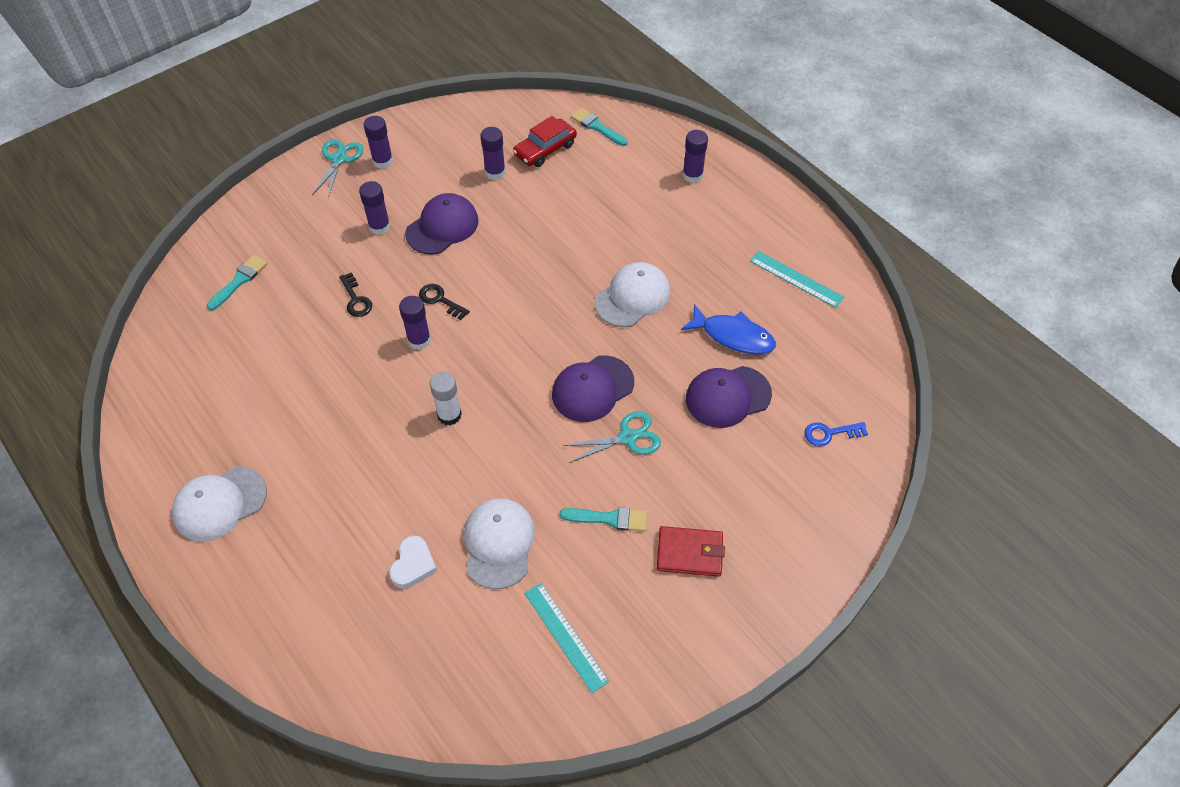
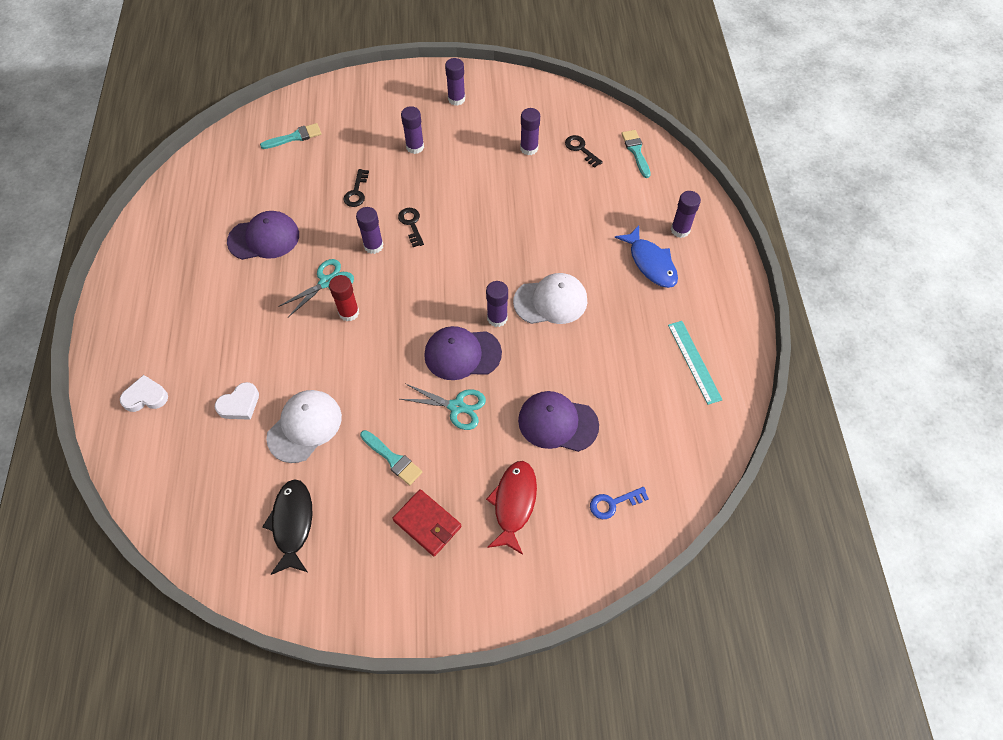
camera: 35 degrees right, 5 degrees up
(219, 504) = (162, 285): white cap -> none
(303, 620) = (146, 397): none -> white heart
(339, 159) = (428, 82): turquoise scissors -> turquoise scissors (326, 282)
(442, 227) = (457, 170): purple cap -> purple cap (264, 238)
(449, 415) = (349, 312): white glue stick -> red glue stick
(545, 149) = (581, 149): red car -> black key
(565, 636) = (292, 524): turquoise ruler -> black fish
(597, 339) = (497, 318): none -> purple glue stick
(733, 336) = (602, 378): blue fish -> blue fish (650, 263)
(749, 487) = (514, 503): none -> red fish
(830, 433) = (614, 503): blue key -> blue key turned 45 degrees counterclockwise

